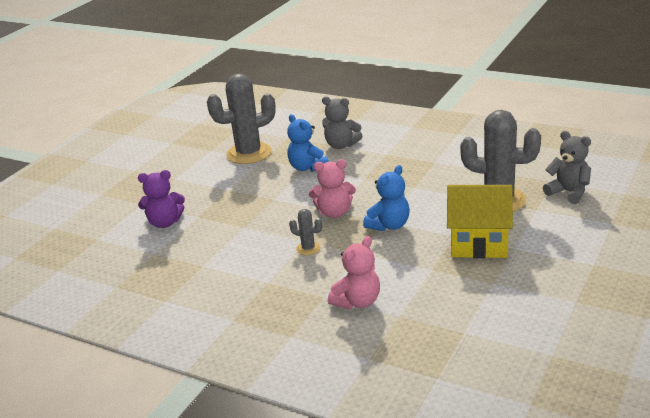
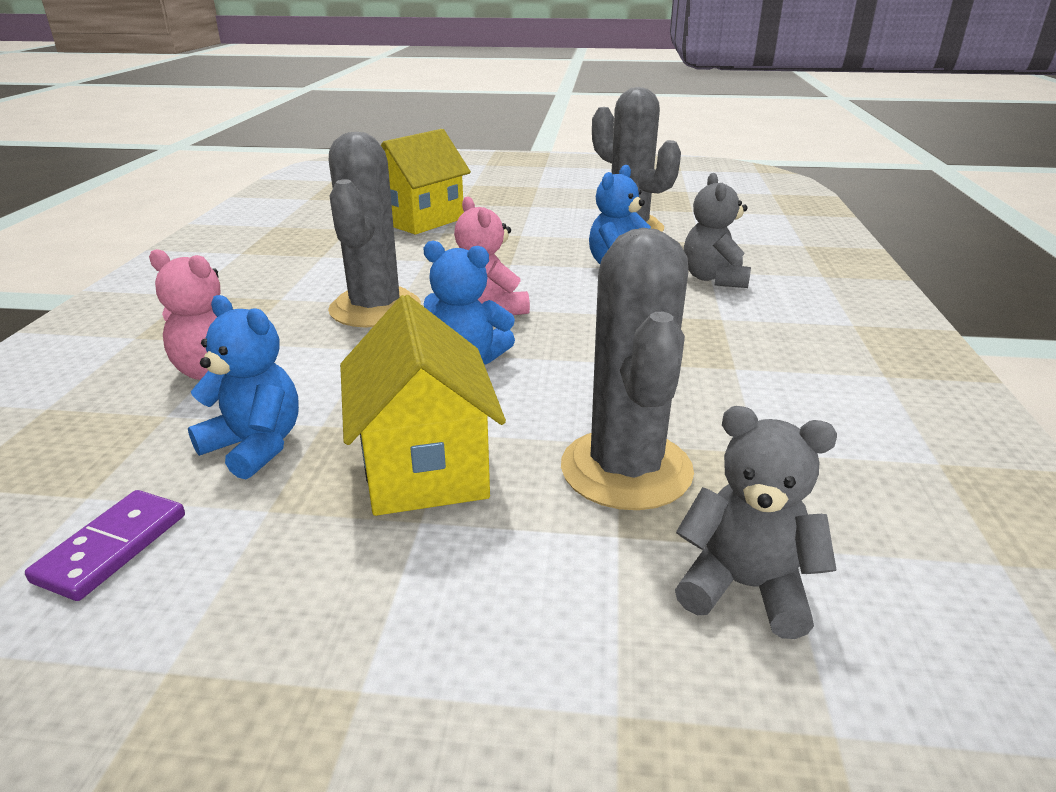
camera: 65 degrees right, 0 degrees up
(165, 223) = (421, 220): purple teddy bear -> yellow house
(308, 248) = (375, 309): grey cactus -> grey cactus, size x2.26
(442, 287) = (255, 446): none -> blue teddy bear
(505, 320) = (112, 547): none -> purple domino
(568, 192) = (745, 587): grey teddy bear -> grey teddy bear turned 90 degrees counterclockwise

